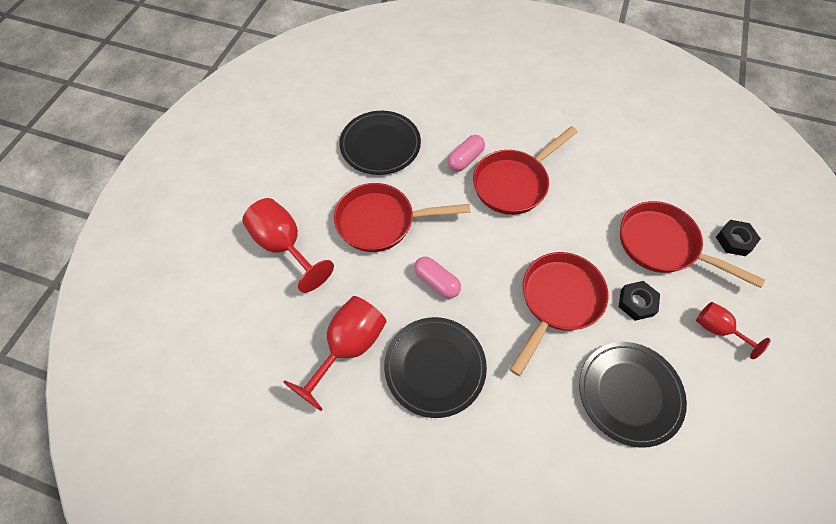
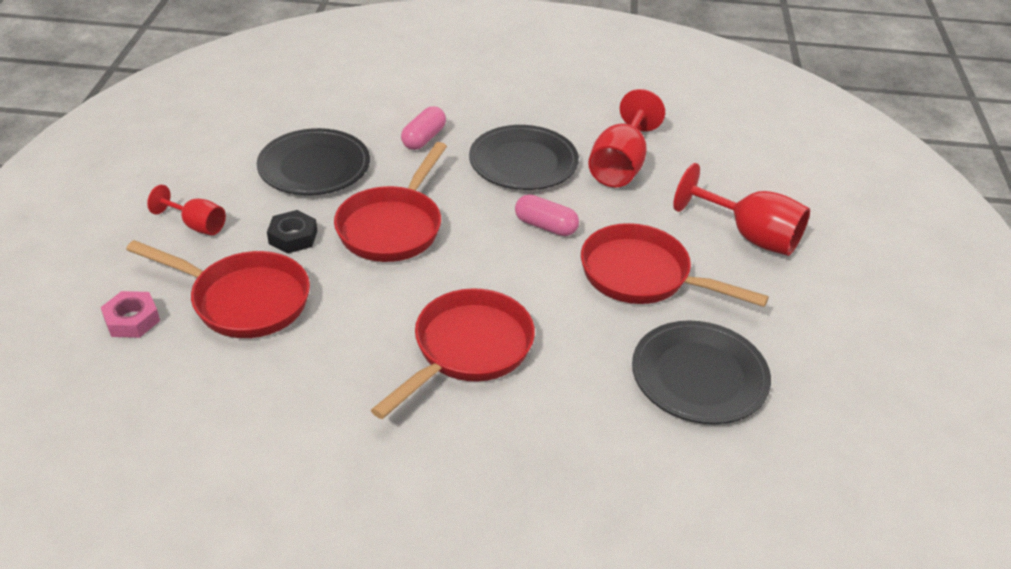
camera: 165 degrees right, 20 degrees down
(381, 222) = (643, 276): red pan -> red pan turned 135 degrees counterclockwise
(465, 159) = (553, 374): pink capsule -> pink capsule (423, 138)
(734, 240) = (132, 320): black nut -> pink nut

